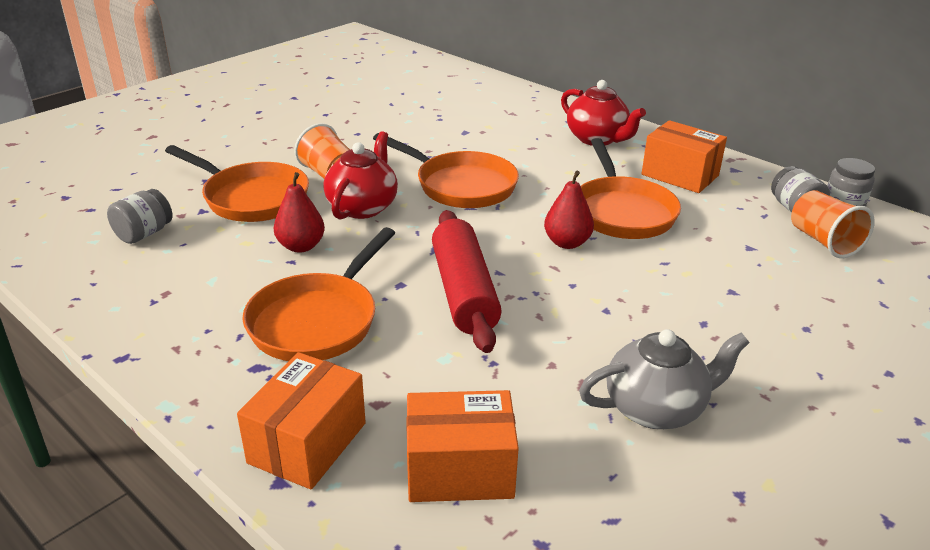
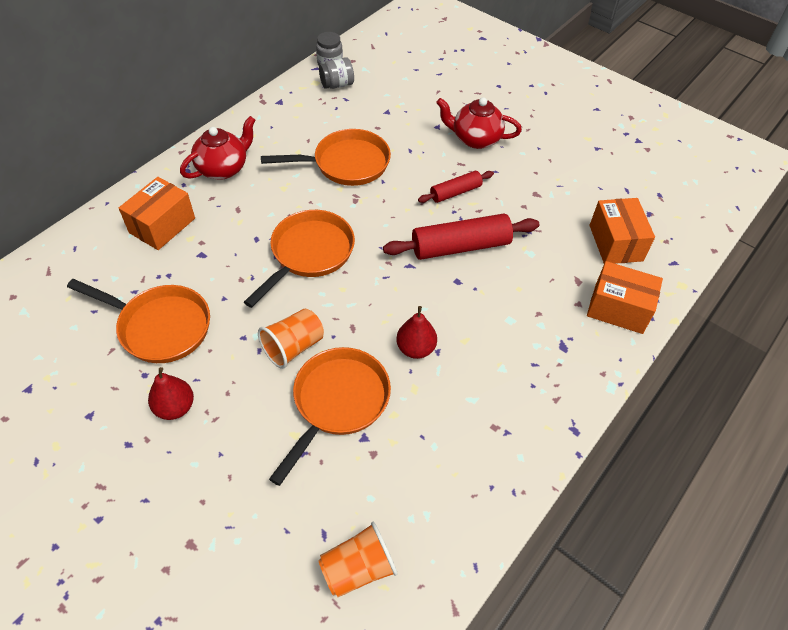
camera: 95 degrees left, 20 degrees up
(144, 234) = (410, 474): grey jar -> none
(318, 320) = (508, 322): orange pan -> orange pan (159, 327)
(363, 207) = (349, 315): red teapot -> red teapot (475, 139)
(567, 243) = (392, 194): red pear -> red pear (175, 407)
(576, 297) = (455, 192): none -> red rolling pin
(656, 408) = (548, 168): grey teapot -> none
(680, 175) = (289, 129): orange box -> orange box (162, 225)
(823, 241) = (376, 81): orange cup -> orange cup (358, 568)

